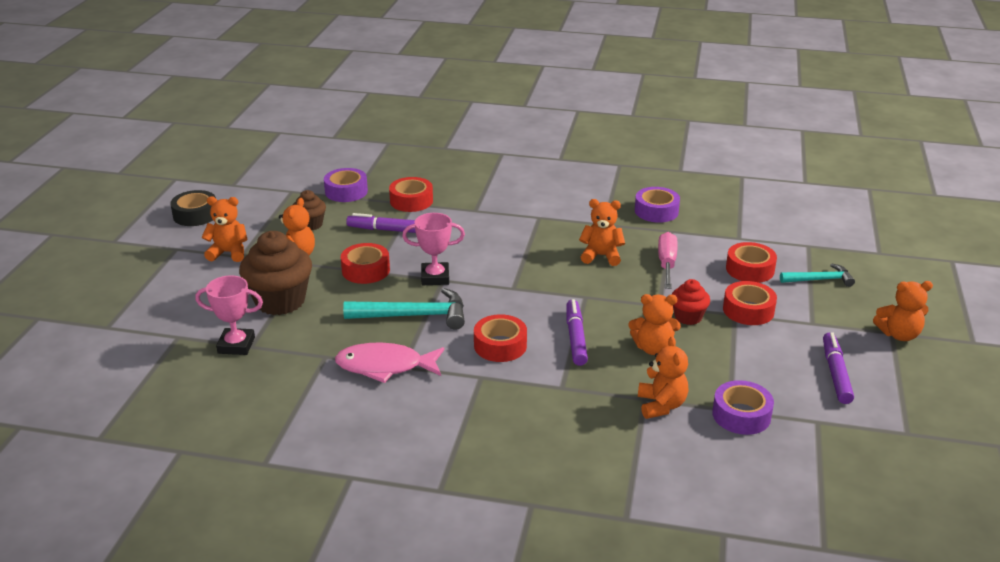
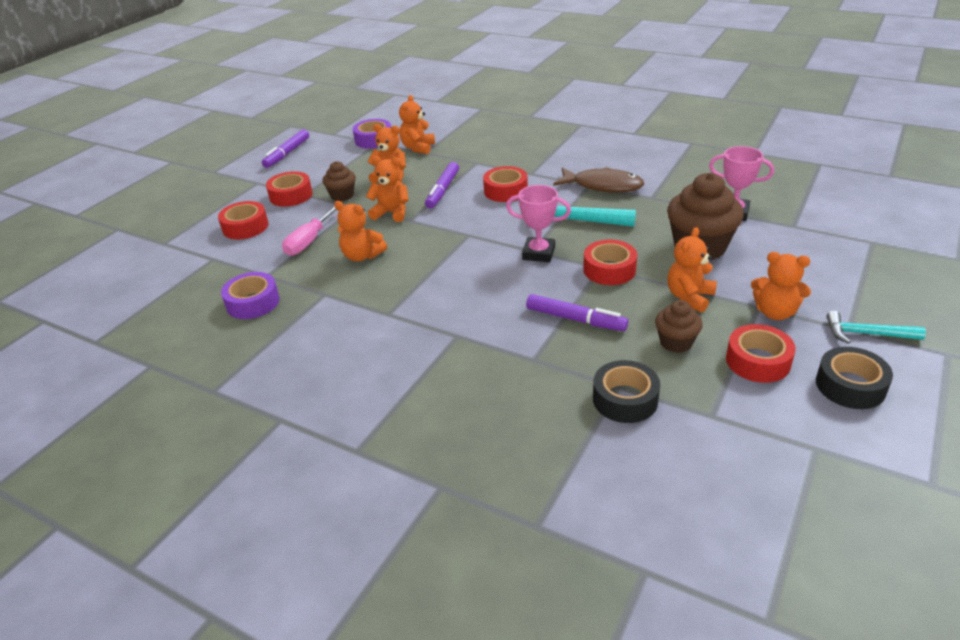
camera: 160 degrees left, 5 degrees up
(346, 191) = (625, 399): purple tape -> black tape
(385, 366) = (603, 186): pink fish -> brown fish
(411, 201) = (534, 364): red tape -> red tape (758, 361)
(688, 317) = (342, 195): red cupcake -> brown cupcake
(819, 280) = (203, 212): turquoise hammer -> turquoise hammer (866, 334)
(899, 334) = (211, 170): orange teddy bear -> orange teddy bear (391, 213)

